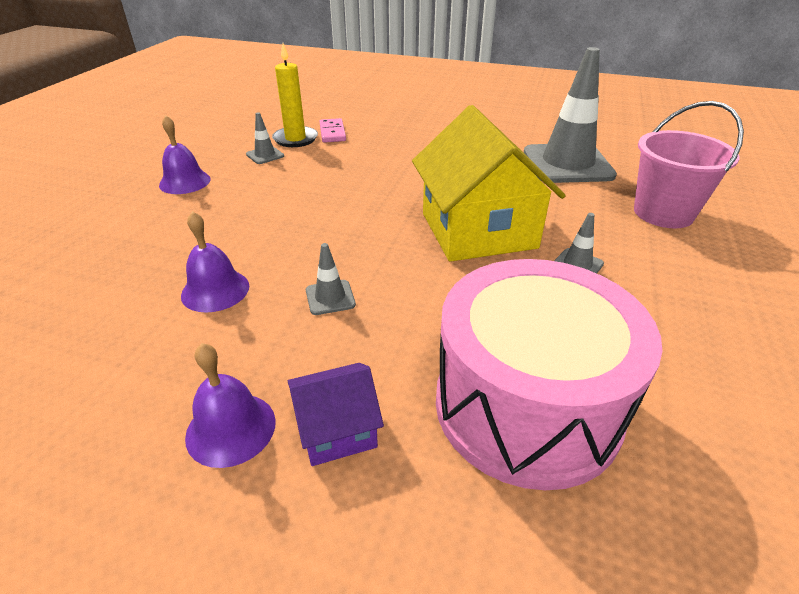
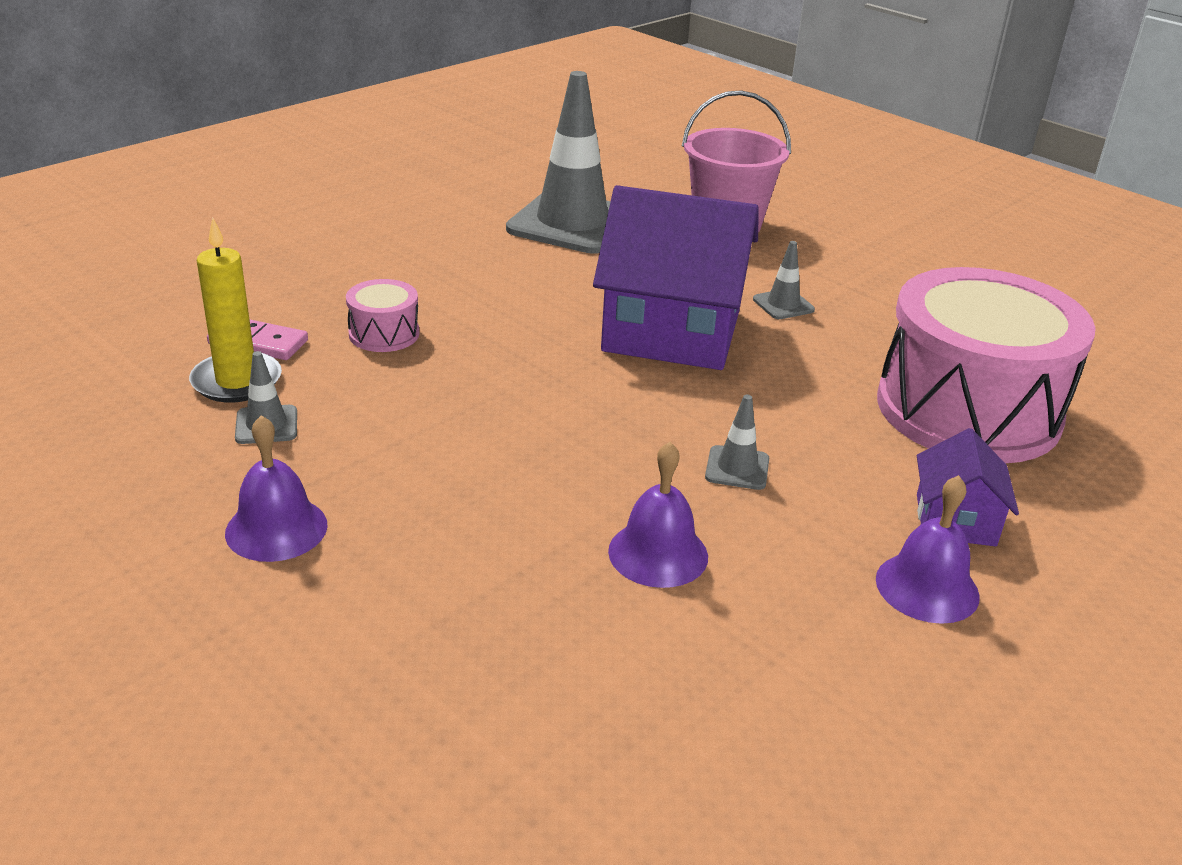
camera: 65 degrees left, 5 degrees down
(371, 154) = (384, 334): none -> pink drum
(478, 230) = (672, 331): yellow house -> purple house

